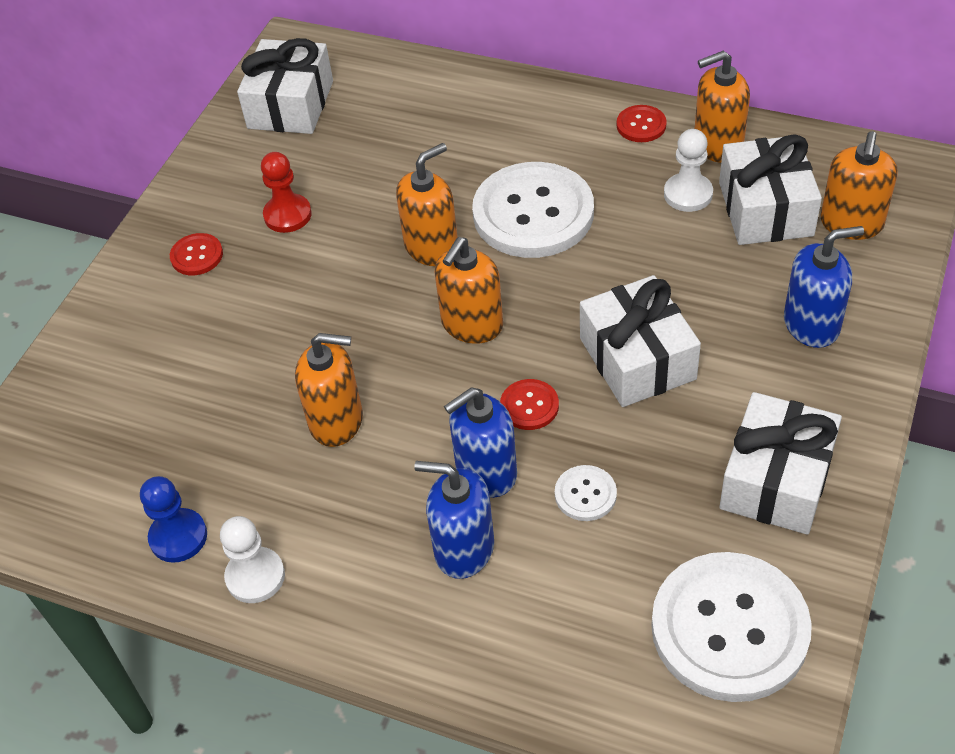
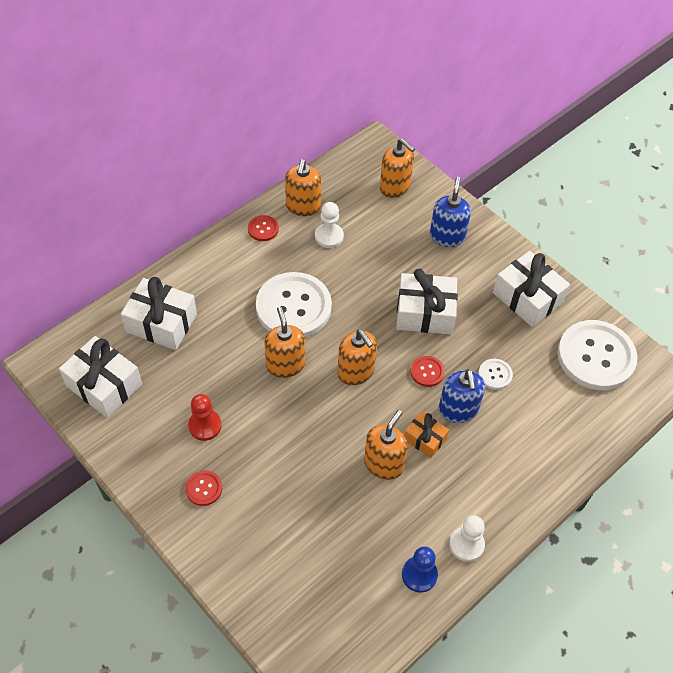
camera: 70 degrees left, 5 degrees up
(408, 452) = (425, 439): none -> orange gift
(463, 548) = (499, 440): blue soap dispenser -> none
(765, 209) = (362, 212): white gift -> white gift (161, 323)

